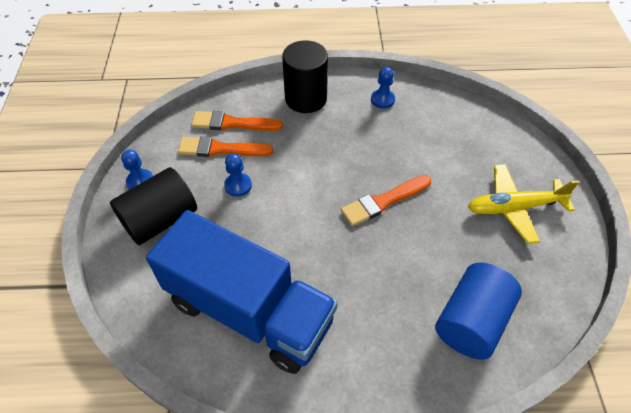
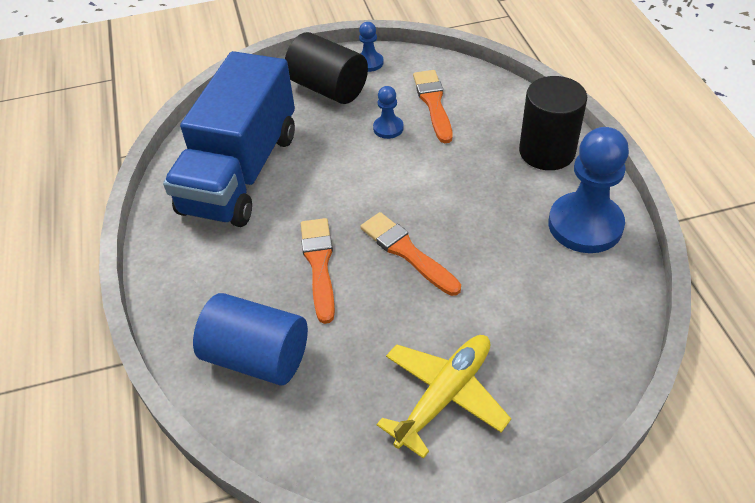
camera: 80 degrees right, 5 degrees down
(232, 123) = (475, 102): orange brush -> orange brush (319, 264)
(382, 100) = (585, 225): blue pawn -> blue pawn, size x2.11
(514, 207) = (444, 396): yellow plane -> yellow plane turned 60 degrees clockwise

